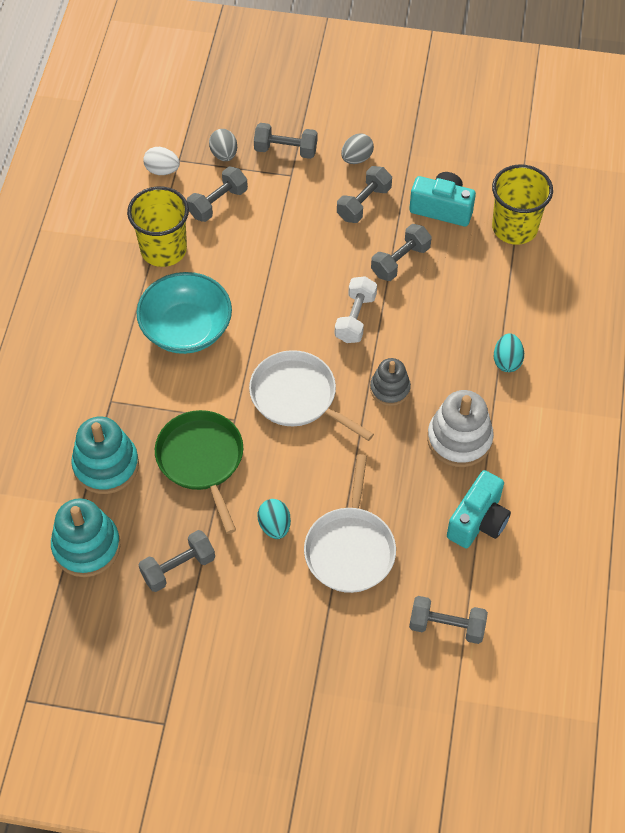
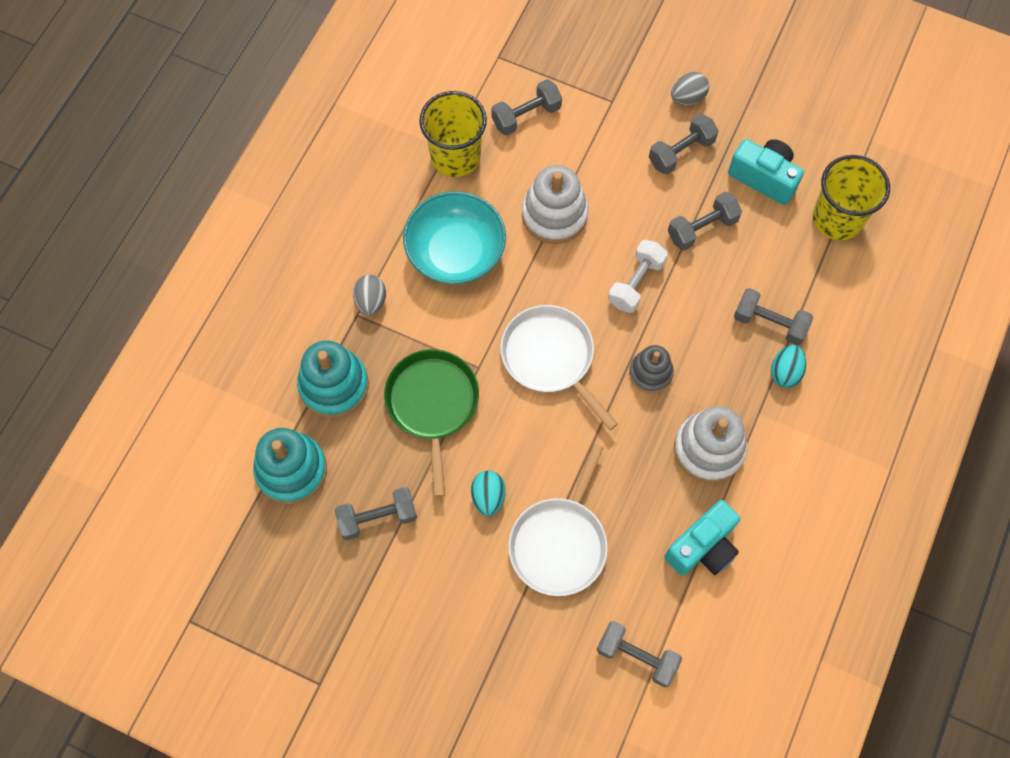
camera: 15 degrees right, 10 degrees up
(162, 170) = (478, 64): white egg -> none
(224, 154) = (547, 61): grey egg -> grey egg (371, 302)
(266, 278) = (554, 215): none -> white stacking toy
(285, 150) = (614, 70): grey dumbbell -> grey dumbbell (769, 323)

